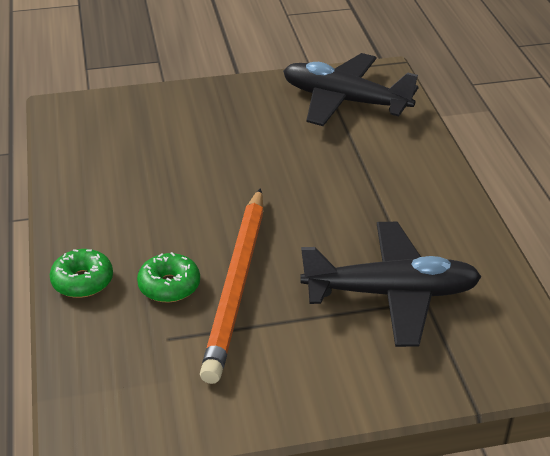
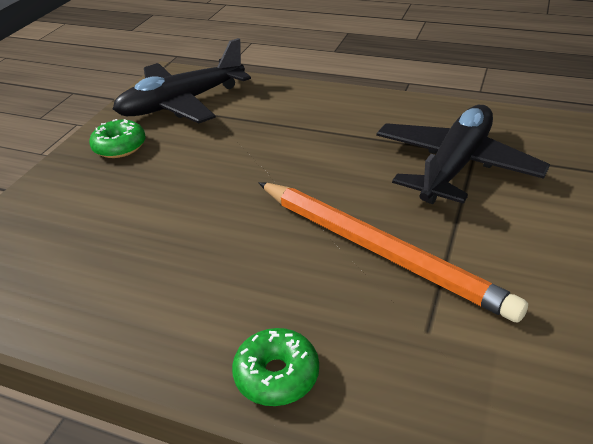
camera: 55 degrees left, 0 degrees up
(169, 286) = (343, 300): green donut -> green donut (120, 147)

